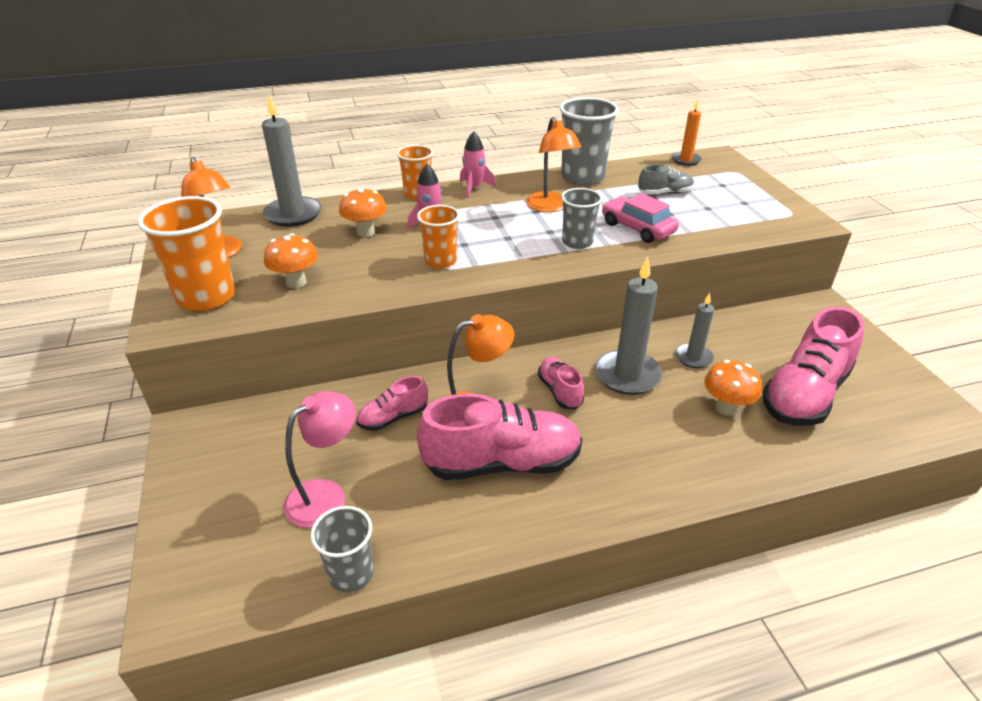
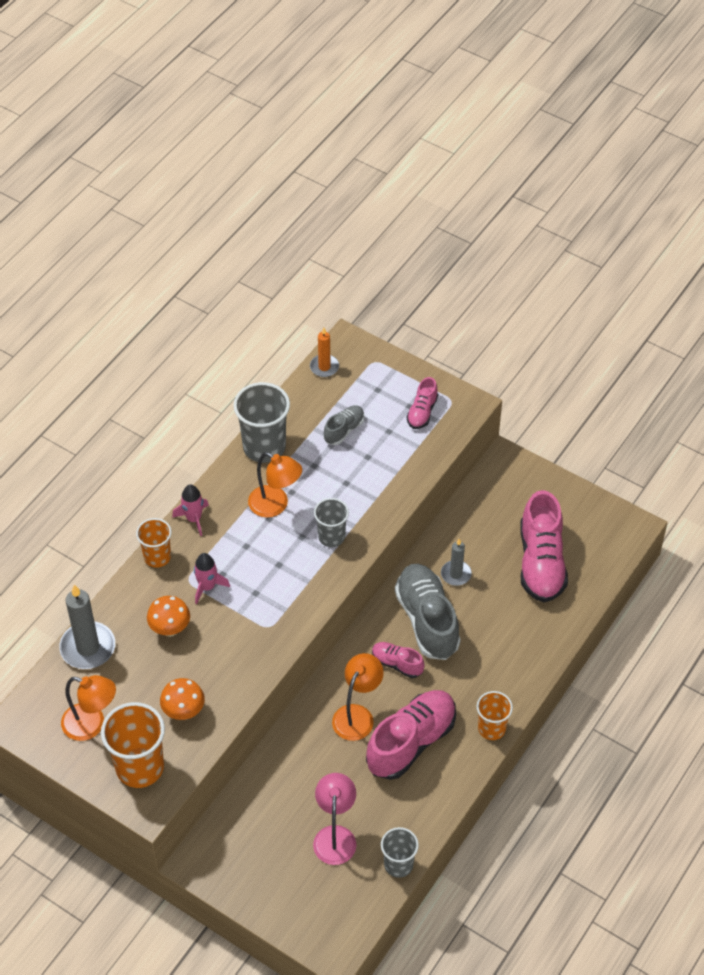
camera: 40 degrees left, 15 degrees up
(393, 417) = (315, 759): pink shoe -> pink shoe (422, 412)
(440, 261) = (258, 622): orange cup -> orange cup (491, 728)
(627, 375) = (427, 620): grey candle -> grey shoe
(637, 228) = (359, 491): pink car -> none
(726, 408) = (504, 607): orange mushroom -> none

